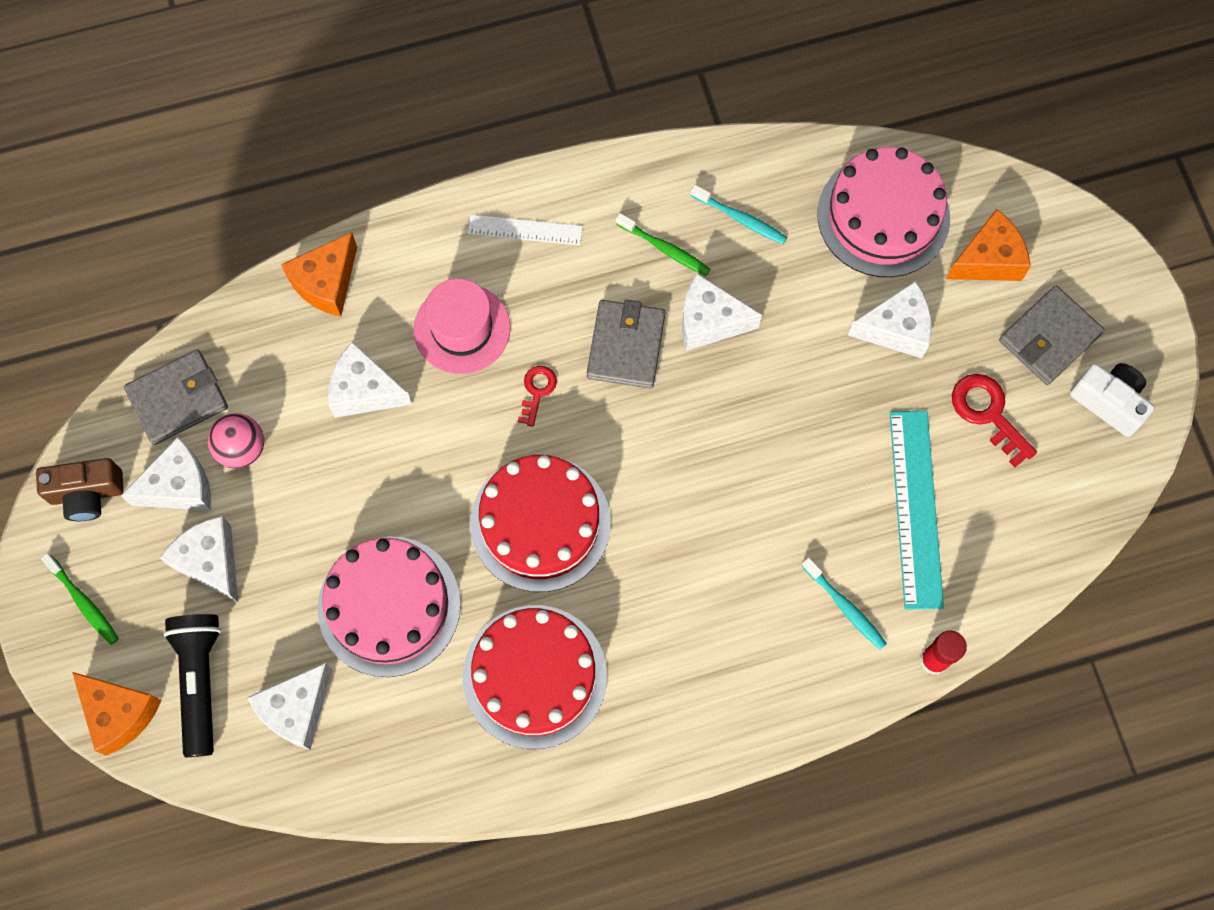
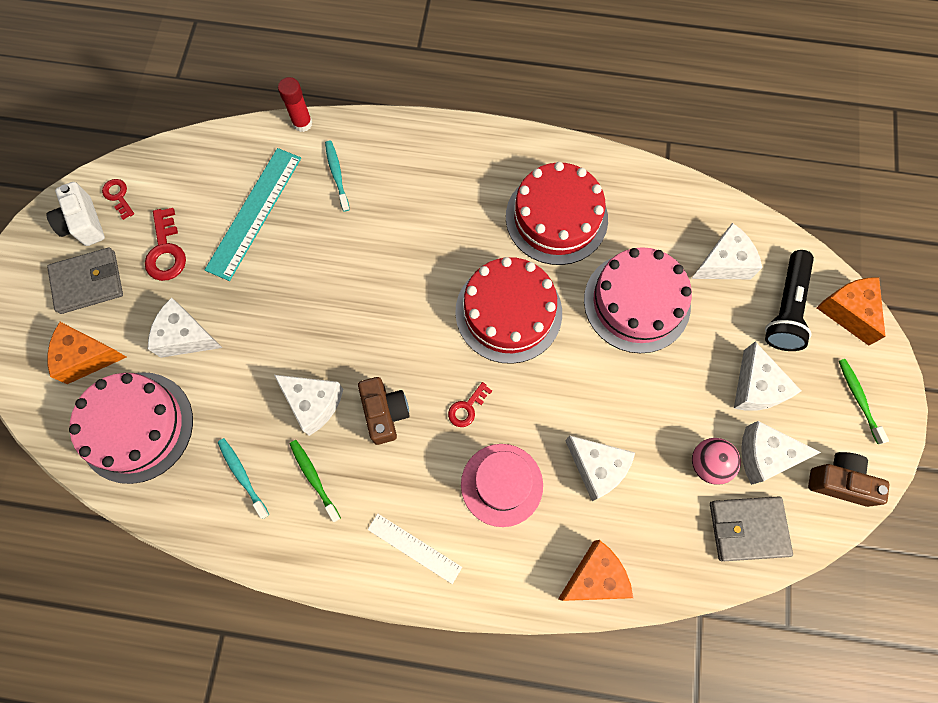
camera: 155 degrees left, 0 degrees up
(626, 346) = (385, 413): grey wallet -> brown camera
(1094, 453) = (118, 196): none -> red key

